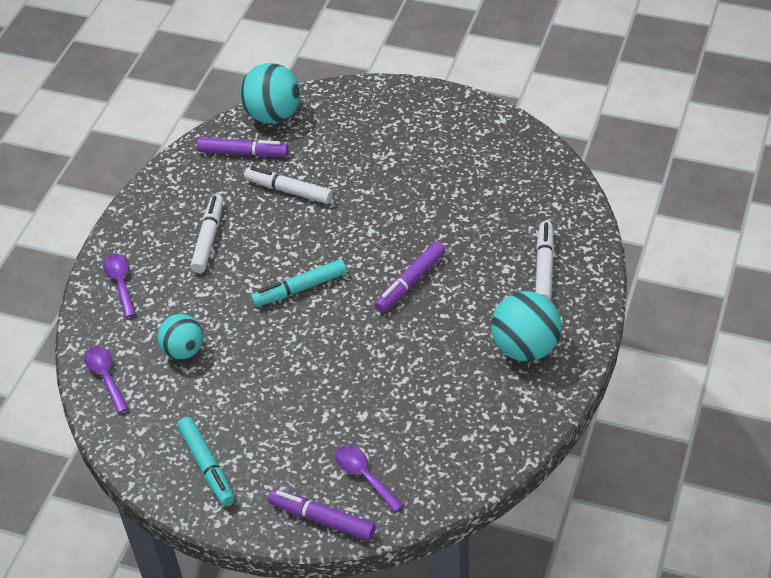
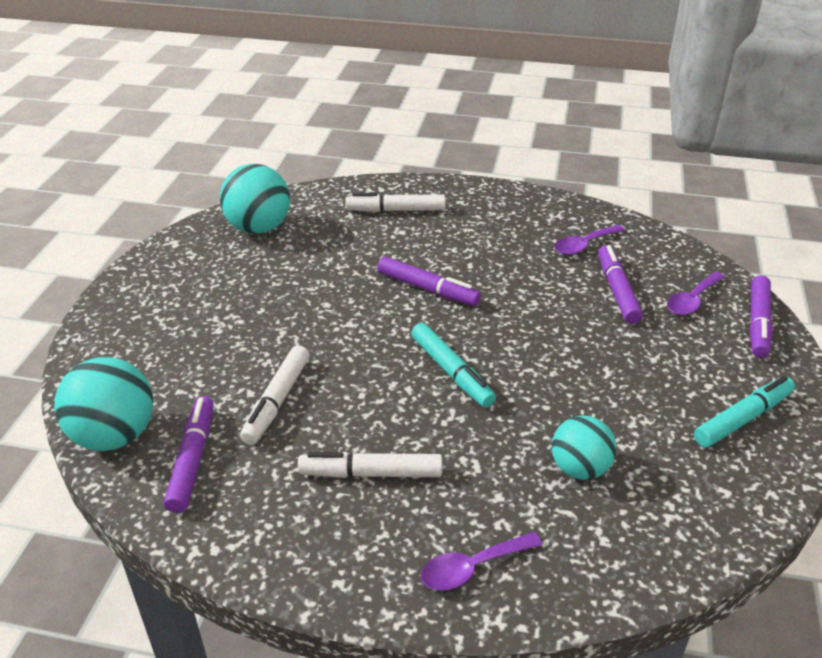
camera: 100 degrees left, 10 degrees down
(106, 377) = (654, 549): purple spoon -> purple spoon (584, 245)
(388, 419) = (617, 290): none -> purple marker
(525, 348) = (500, 217): turquoise ball -> turquoise ball (259, 228)

